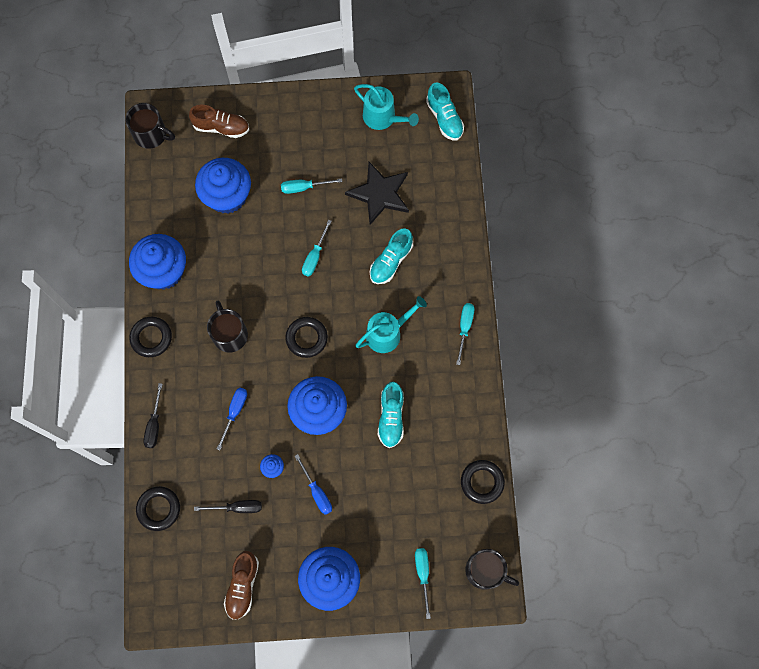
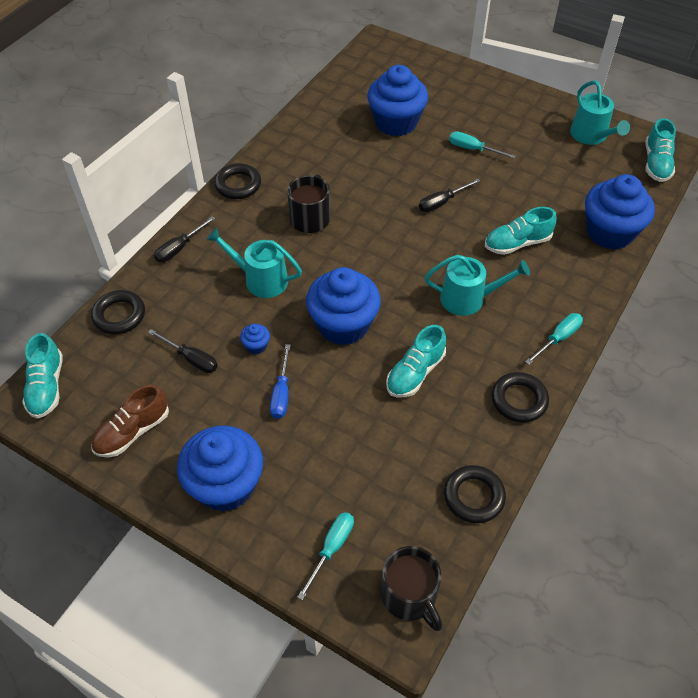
camera: 35 degrees right, 20 degrees down
(151, 134) = (365, 56): black mug -> none
(157, 595) = (47, 387): none -> turquoise shoe
(164, 271) = (293, 145): blue cupcake -> blue cupcake (609, 232)
(221, 127) = (430, 77): brown shoe -> none
(235, 412) = (261, 279): blue screwdriver -> turquoise watering can
(306, 338) = (381, 259): black ring -> black ring (519, 400)
(315, 256) = (442, 202): turquoise screwdriver -> black screwdriver
(380, 194) = (545, 188): black star -> none

